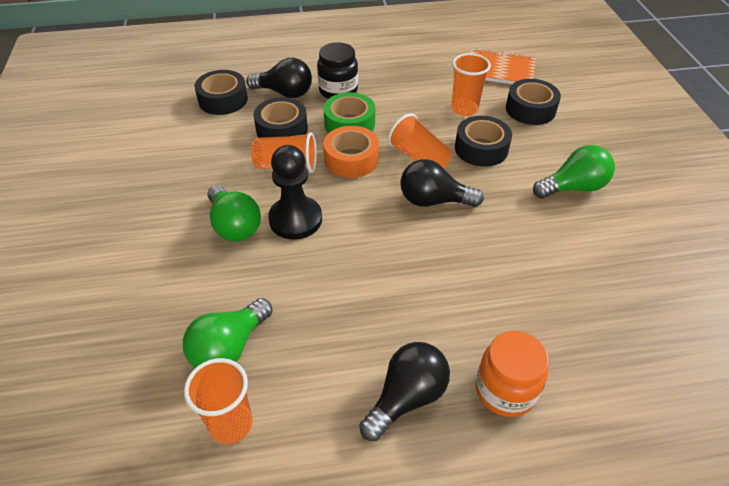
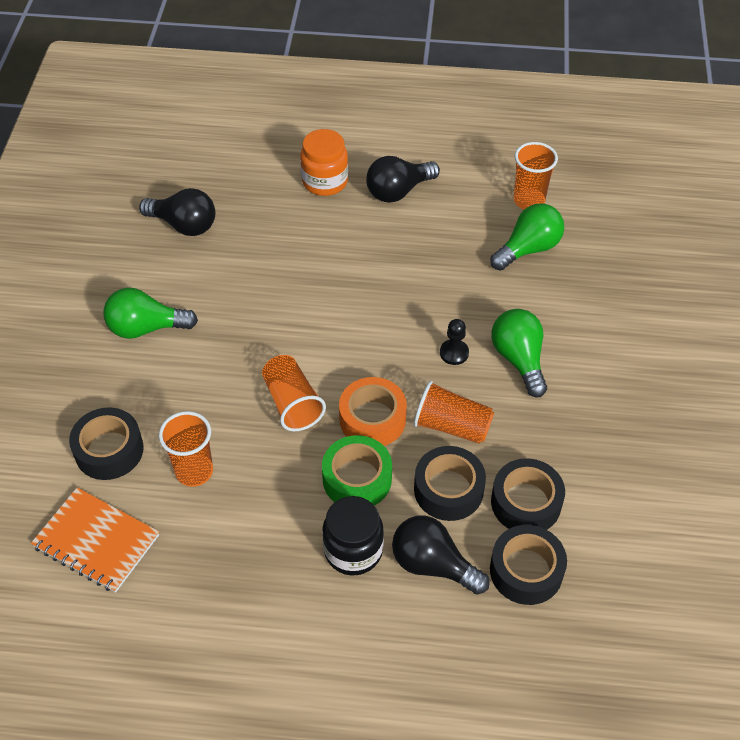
camera: 165 degrees left, 5 degrees up
(295, 219) = (454, 353): black pawn -> black pawn, size x0.51
(433, 201) = (302, 344): black light bulb -> black light bulb (184, 225)
(481, 149) = (212, 400): black tape -> black tape (526, 502)

